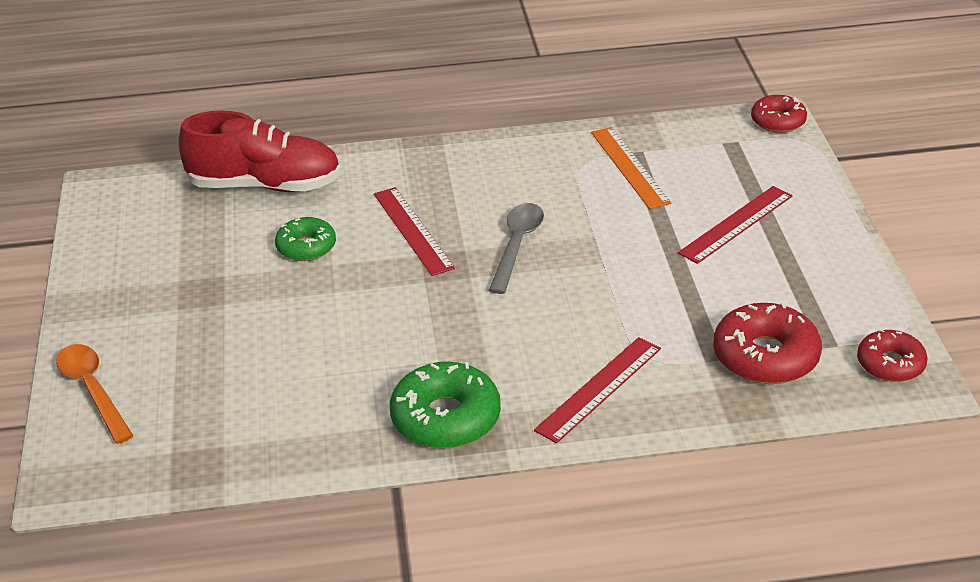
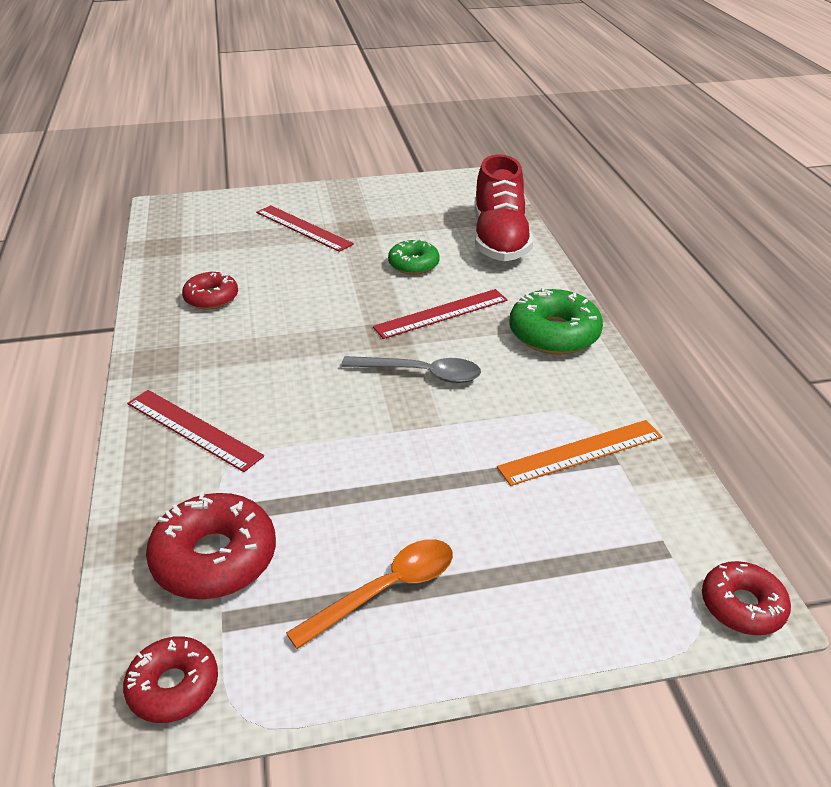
camera: 85 degrees right, 0 degrees up
(92, 390) = (251, 203): orange spoon -> orange spoon (385, 590)
(348, 403) = (211, 298): none -> red donut
(446, 418) = (179, 344): green donut -> green donut (554, 334)
(736, 224) = (474, 544): red ruler -> red ruler (303, 228)

